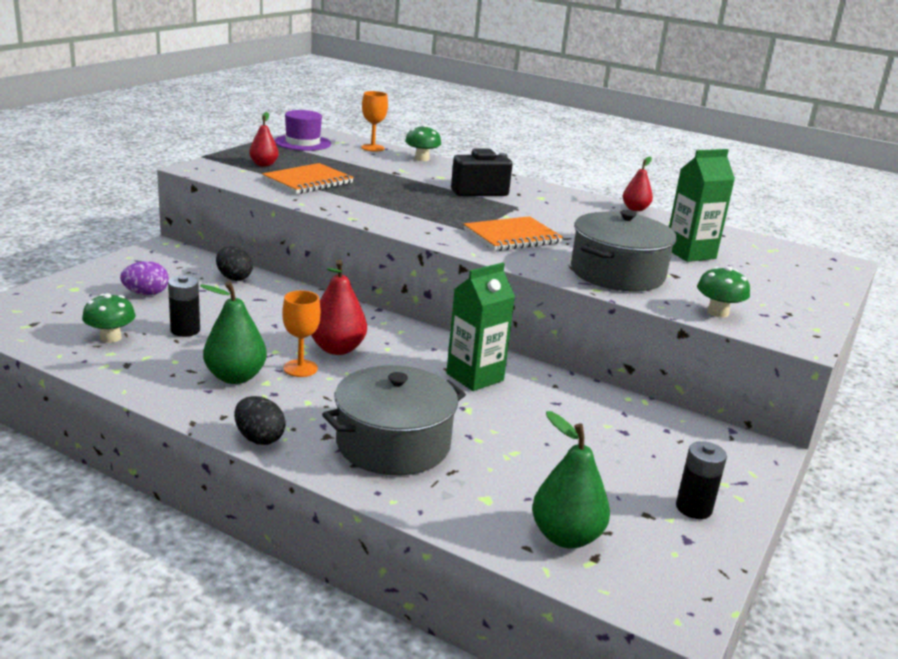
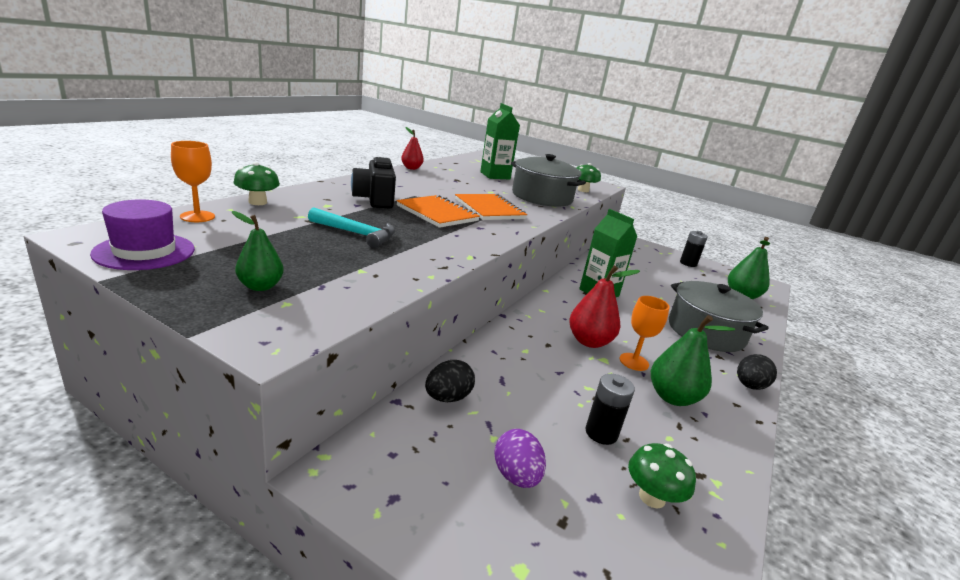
camera: 90 degrees left, 0 degrees up
(264, 164) = (260, 286): red pear -> green pear
(308, 181) = (345, 265): orange notebook -> orange notebook (437, 213)
(376, 184) = (356, 234): none -> turquoise hammer

